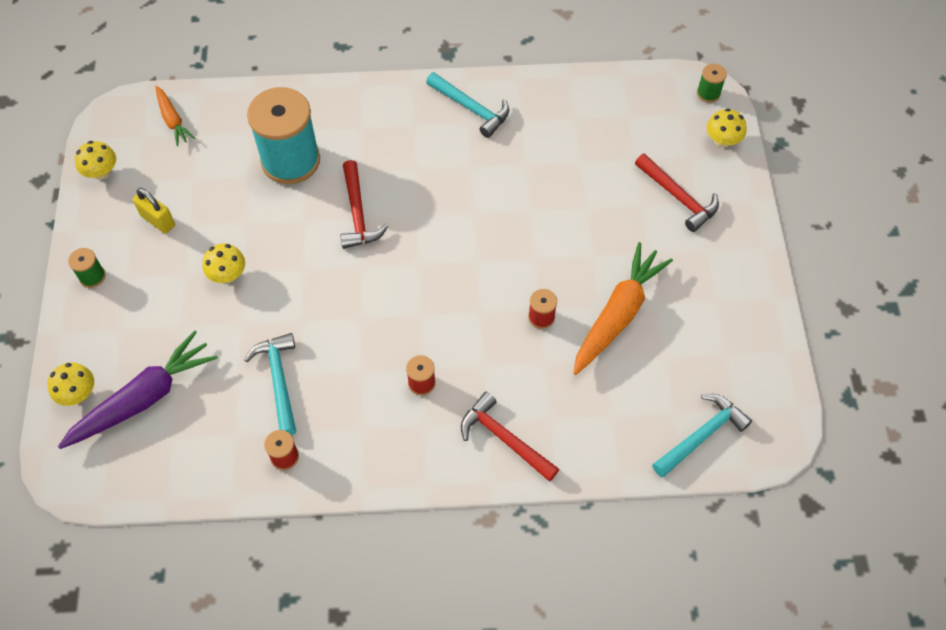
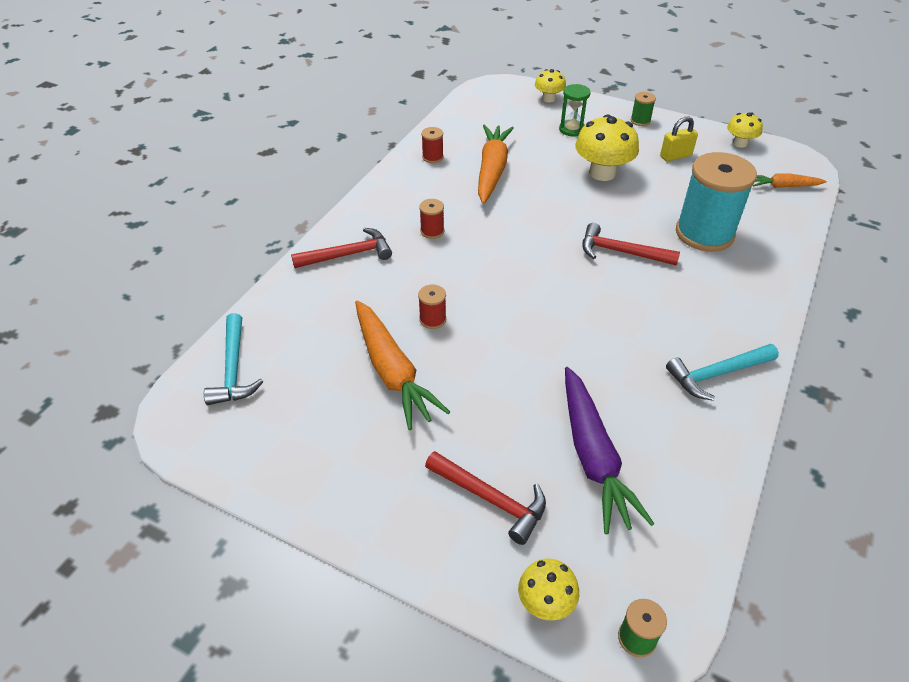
camera: 120 degrees right, 15 degrees down
(144, 398) = (525, 119): purple carrot -> purple carrot (593, 457)
(147, 338) = (572, 129): none -> green hourglass
(228, 274) = (602, 173): yellow mushroom -> yellow mushroom, size x1.75
(279, 381) = (492, 170): turquoise hammer -> orange carrot
(678, 197) = (490, 499): red hammer -> red hammer turned 135 degrees counterclockwise

